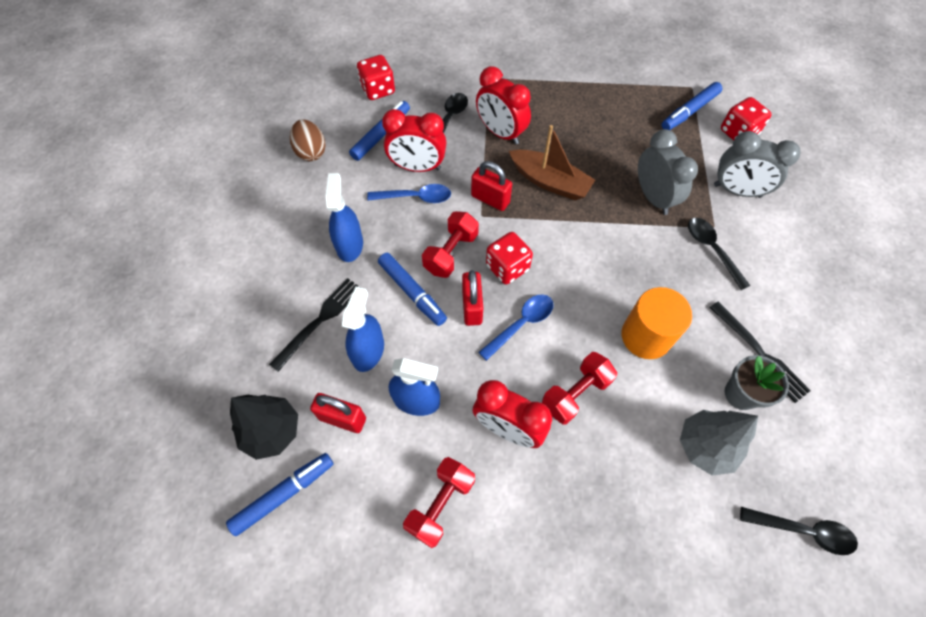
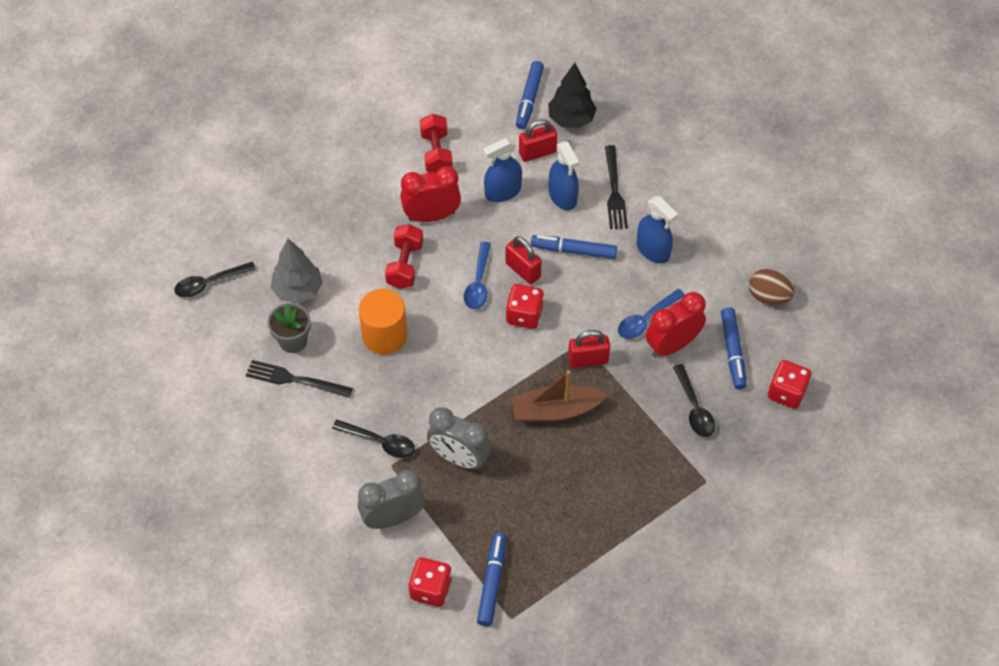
camera: 140 degrees right, 5 degrees down
(451, 253) = (575, 296): red dumbbell -> none
(500, 133) = (638, 428): red clock -> none

